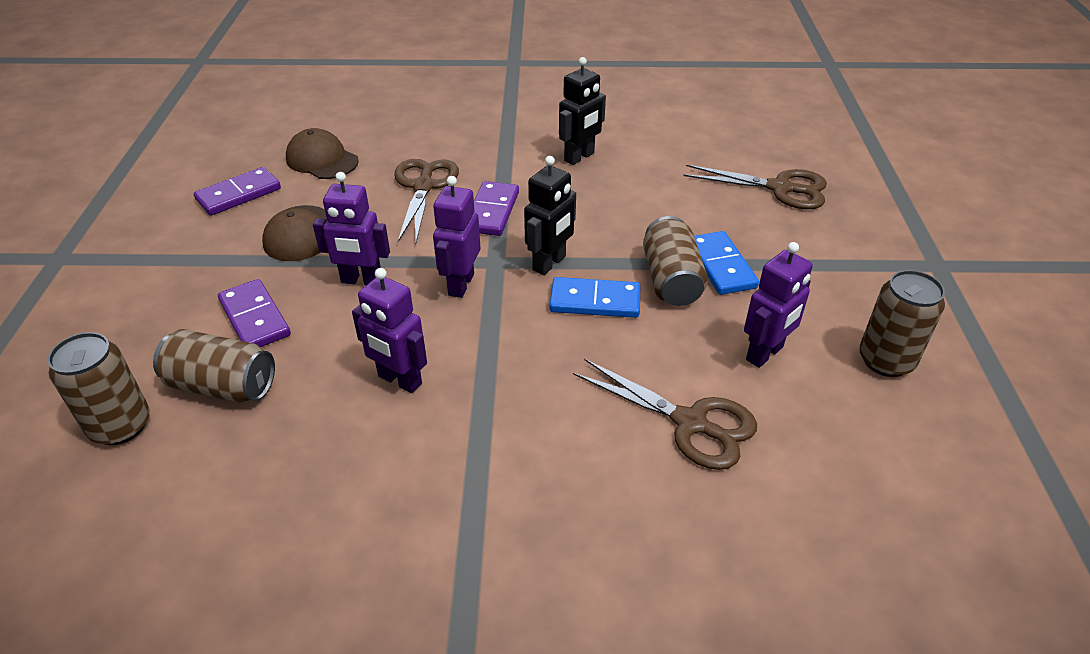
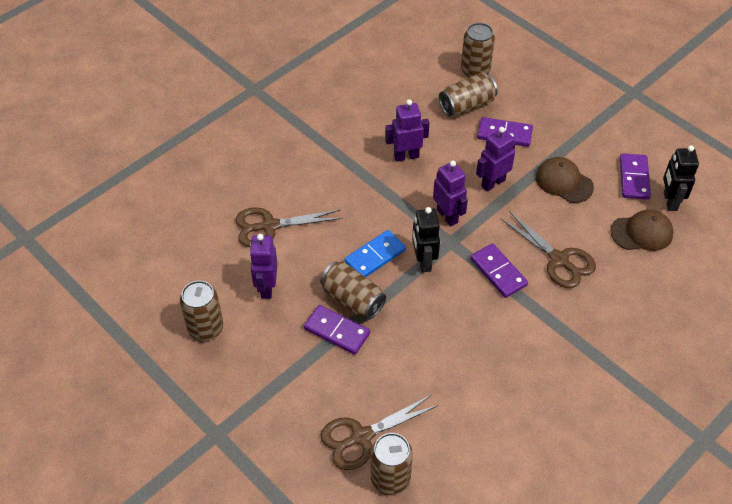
camera: 135 degrees right, 10 degrees up
(579, 157) = (512, 361): black robot -> black robot (669, 201)
(720, 266) = (337, 331): blue domino -> purple domino
(781, 157) = (390, 479): none -> brown can

